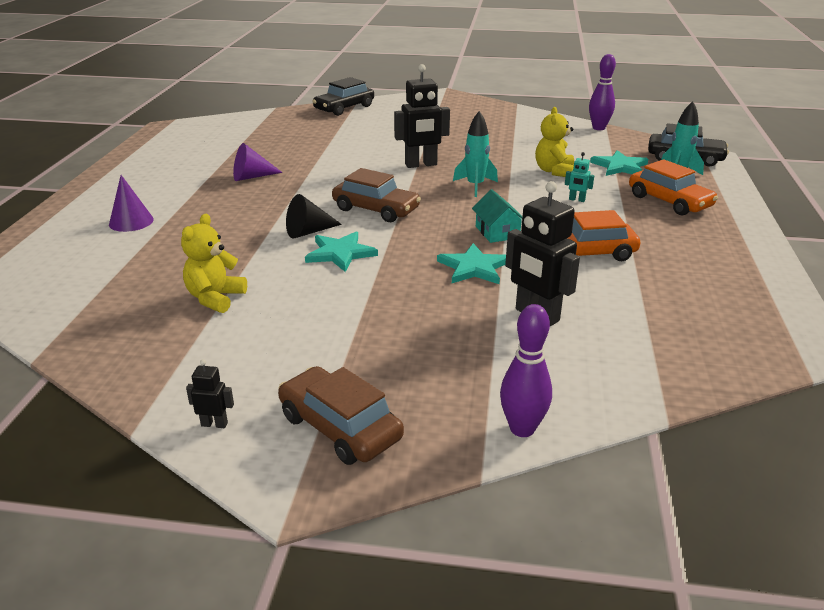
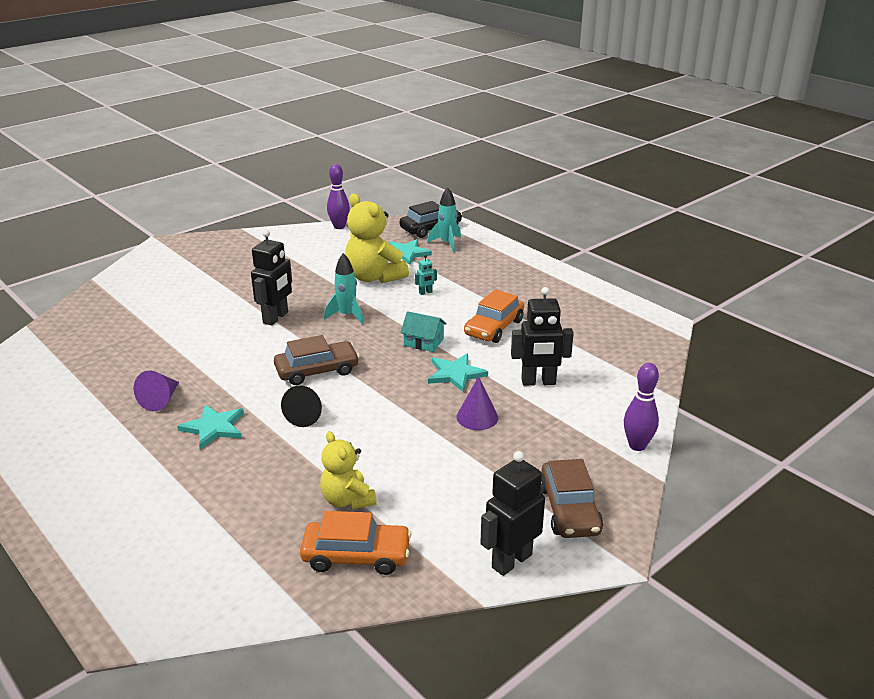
camera: 50 degrees left, 0 degrees up
(131, 221) = (143, 497): purple cone -> purple cone (477, 417)
(214, 424) = (511, 561): black robot -> black robot, size x2.18
(340, 253) = (360, 416): turquoise star -> turquoise star (214, 428)
(340, 427) = (569, 509): brown car -> brown car turned 90 degrees counterclockwise
(344, 108) = (100, 296): black car -> none
(554, 171) = (374, 277): yellow teddy bear -> yellow teddy bear, size x1.60
(669, 201) = (475, 266): orange car -> orange car (356, 556)

